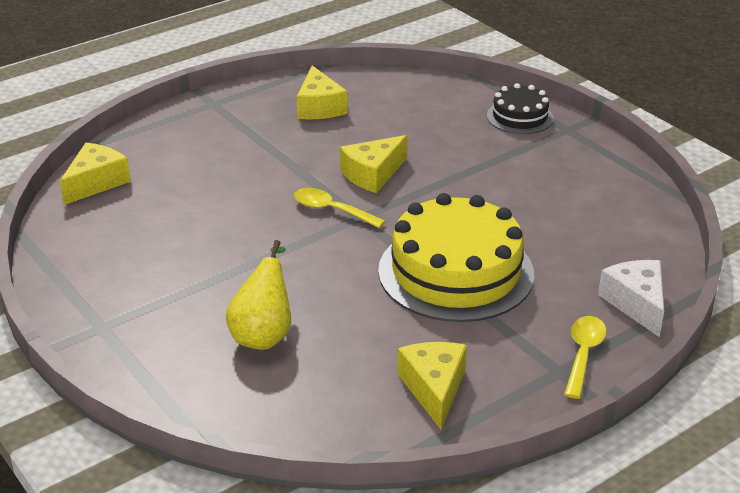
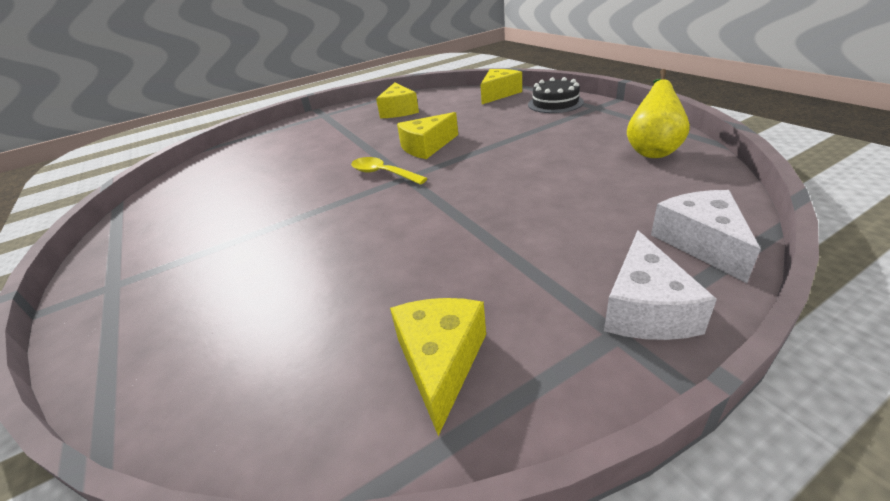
camera: 10 degrees right, 0 degrees up
(96, 182) = (206, 166): yellow cheese -> yellow cheese (498, 94)
(264, 334) = (265, 290): yellow pear -> yellow pear (652, 150)
(456, 272) = (488, 218): yellow cake -> none
(583, 354) = (646, 309): yellow spoon -> white cheese

